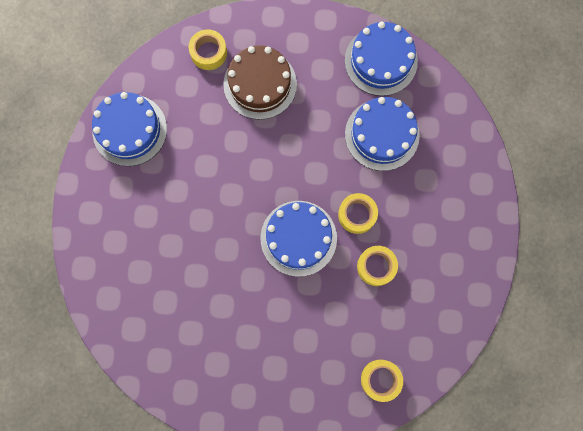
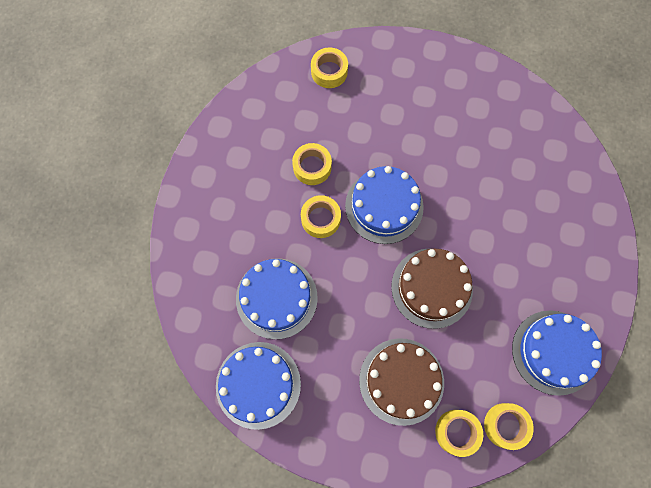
camera: 170 degrees left, 5 degrees down
(168, 64) = (505, 425): none -> yellow tape
(243, 167) = (431, 288): none -> brown cake

